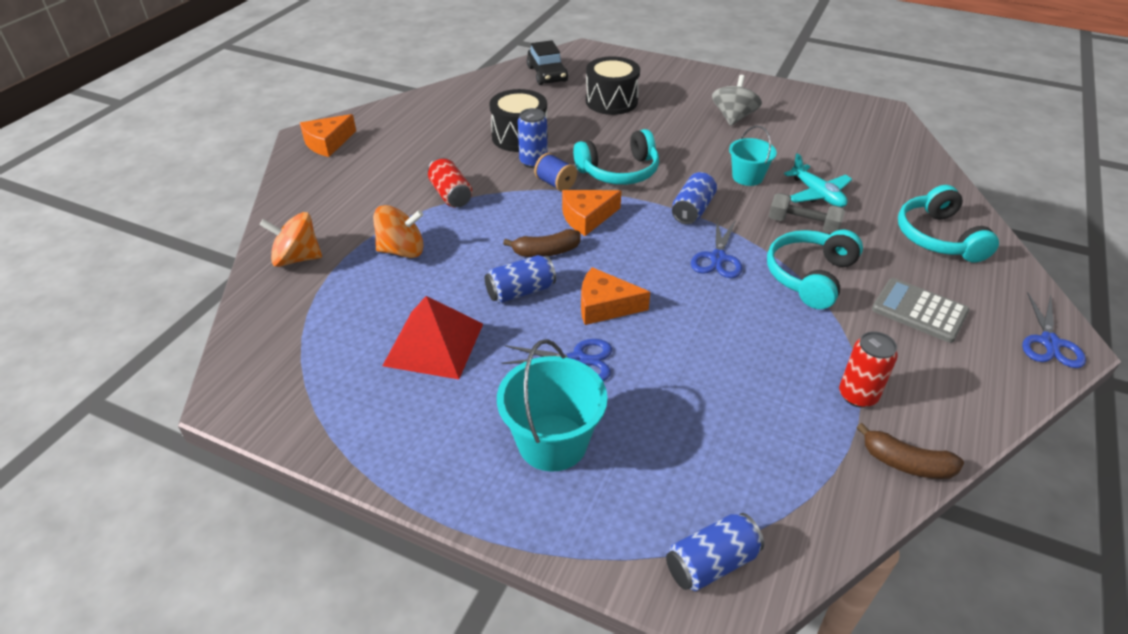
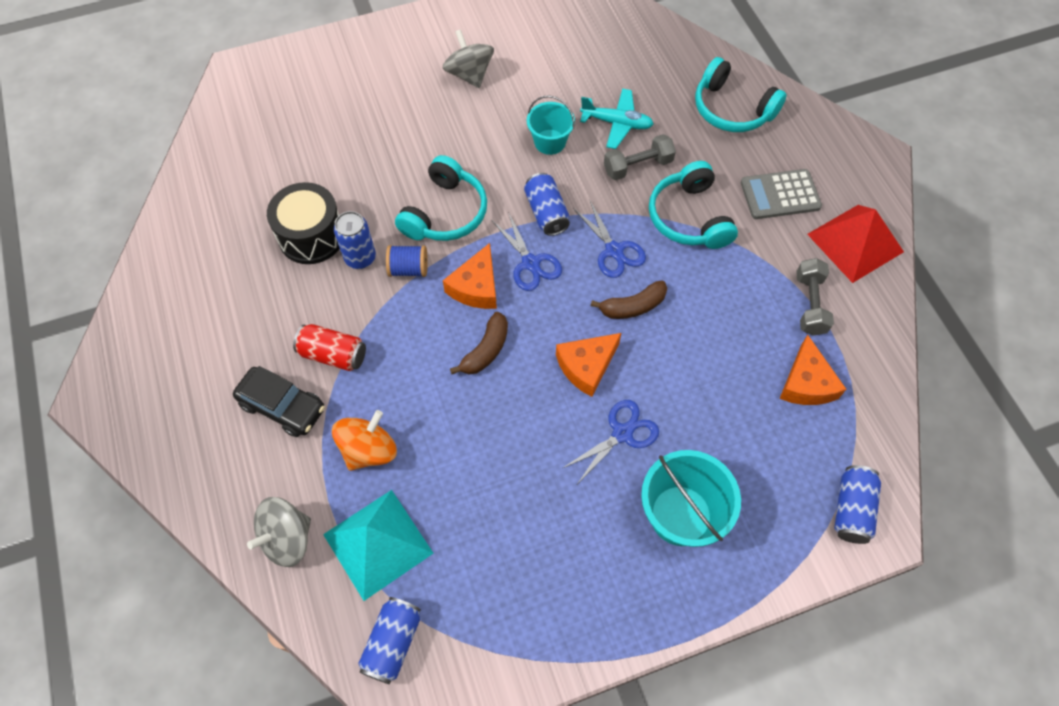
camera: 45 degrees left, 20 degrees up
(297, 258) = (287, 539): orange spinning top -> grey spinning top
(327, 143) = (129, 389): orange cheese -> orange cheese (806, 383)
(338, 298) = (378, 543): none -> turquoise pyramid
(434, 344) = (508, 514): red pyramid -> red pyramid (855, 243)
(520, 291) = (512, 407): blue can -> blue can (392, 643)
(547, 74) = (240, 132): black car -> black car (282, 406)
(611, 101) = (343, 127): black drum -> none
(857, 395) = (810, 304): red can -> grey dumbbell
(906, 463) = (878, 336): brown banana -> brown banana (632, 306)
(1049, 343) = (868, 162): blue scissors -> blue scissors (530, 263)

